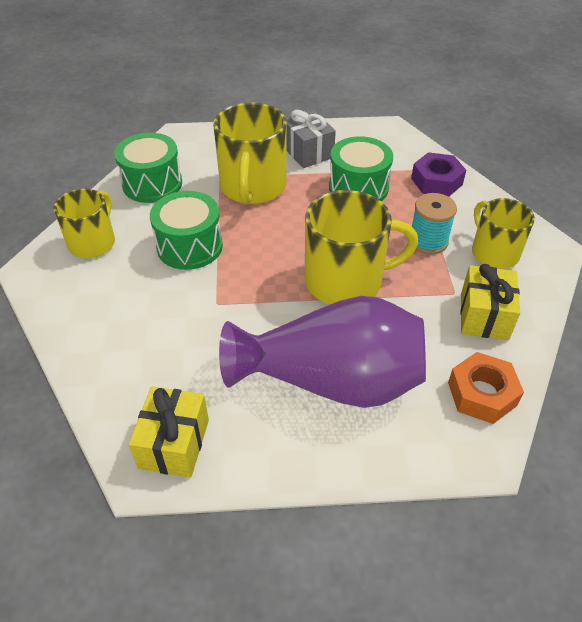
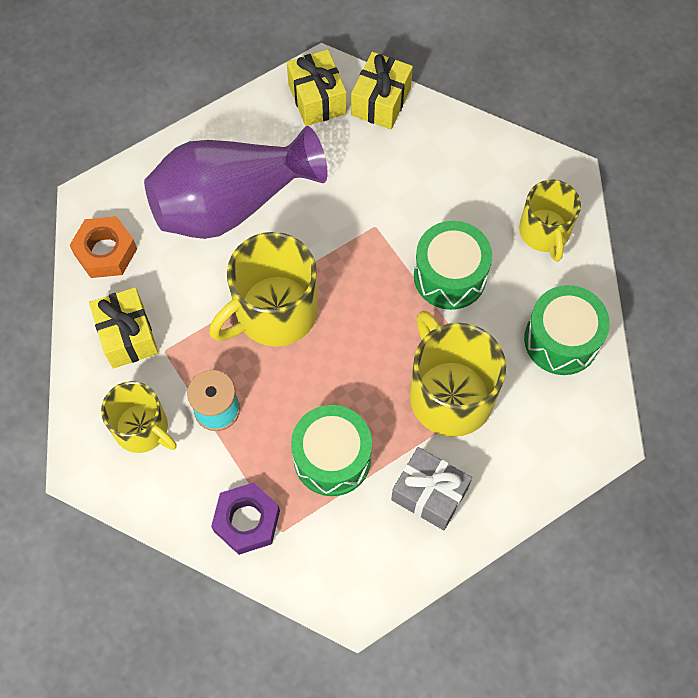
camera: 150 degrees right, 20 degrees up
(115, 407) = (381, 102): none -> yellow gift

